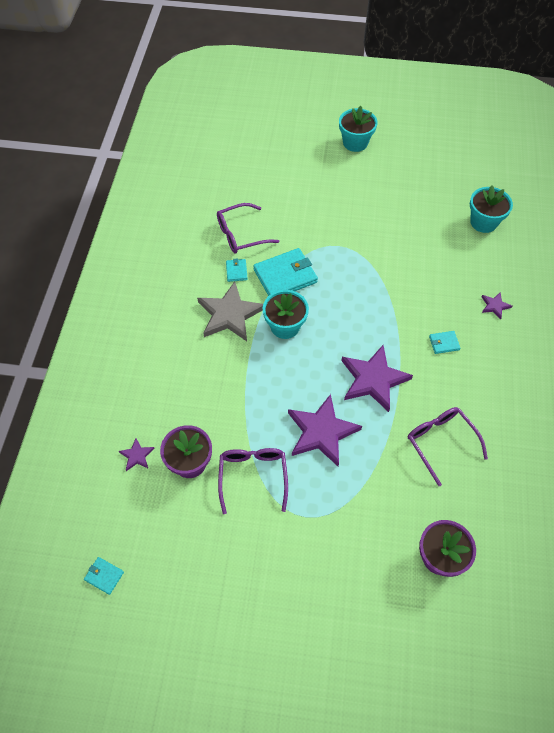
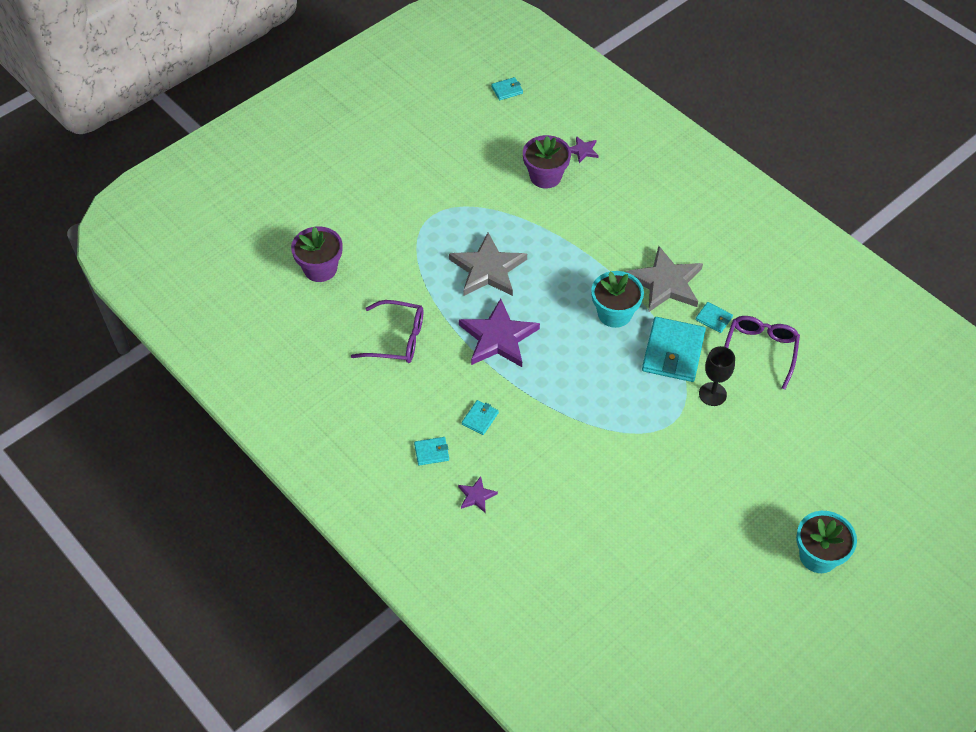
camera: 130 degrees right, 5 degrees down
(253, 476) = (495, 205): purple glasses -> none
(298, 239) = (712, 394): none -> black goblet
(321, 432) = (488, 269): purple star -> grey star
(483, 222) = (584, 583): turquoise flower pot -> none
(495, 351) = (431, 452): none -> turquoise wallet

